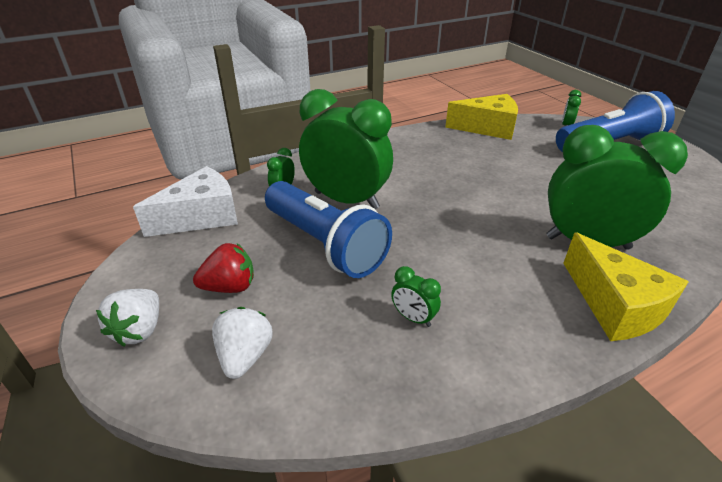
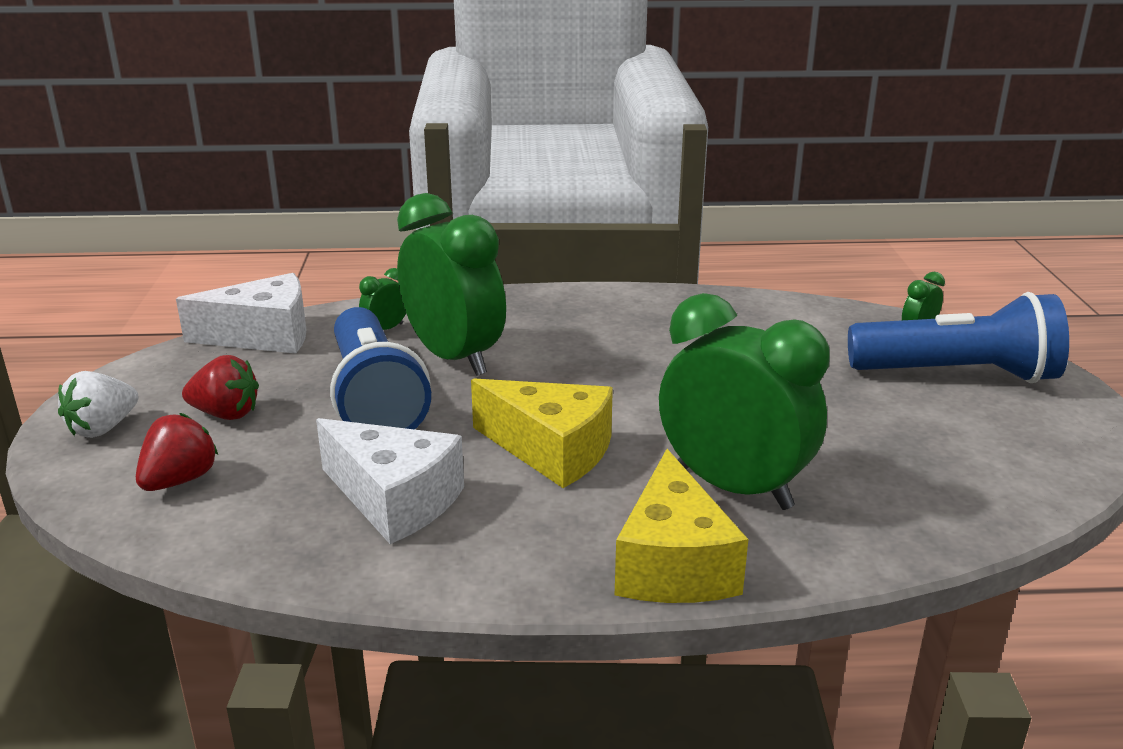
camera: 25 degrees right, 10 degrees down
(245, 356) = (180, 480): white strawberry -> red strawberry
(413, 318) = (395, 500): green clock -> white cheese
(488, 128) = (773, 311): yellow cheese -> yellow cheese (552, 450)

